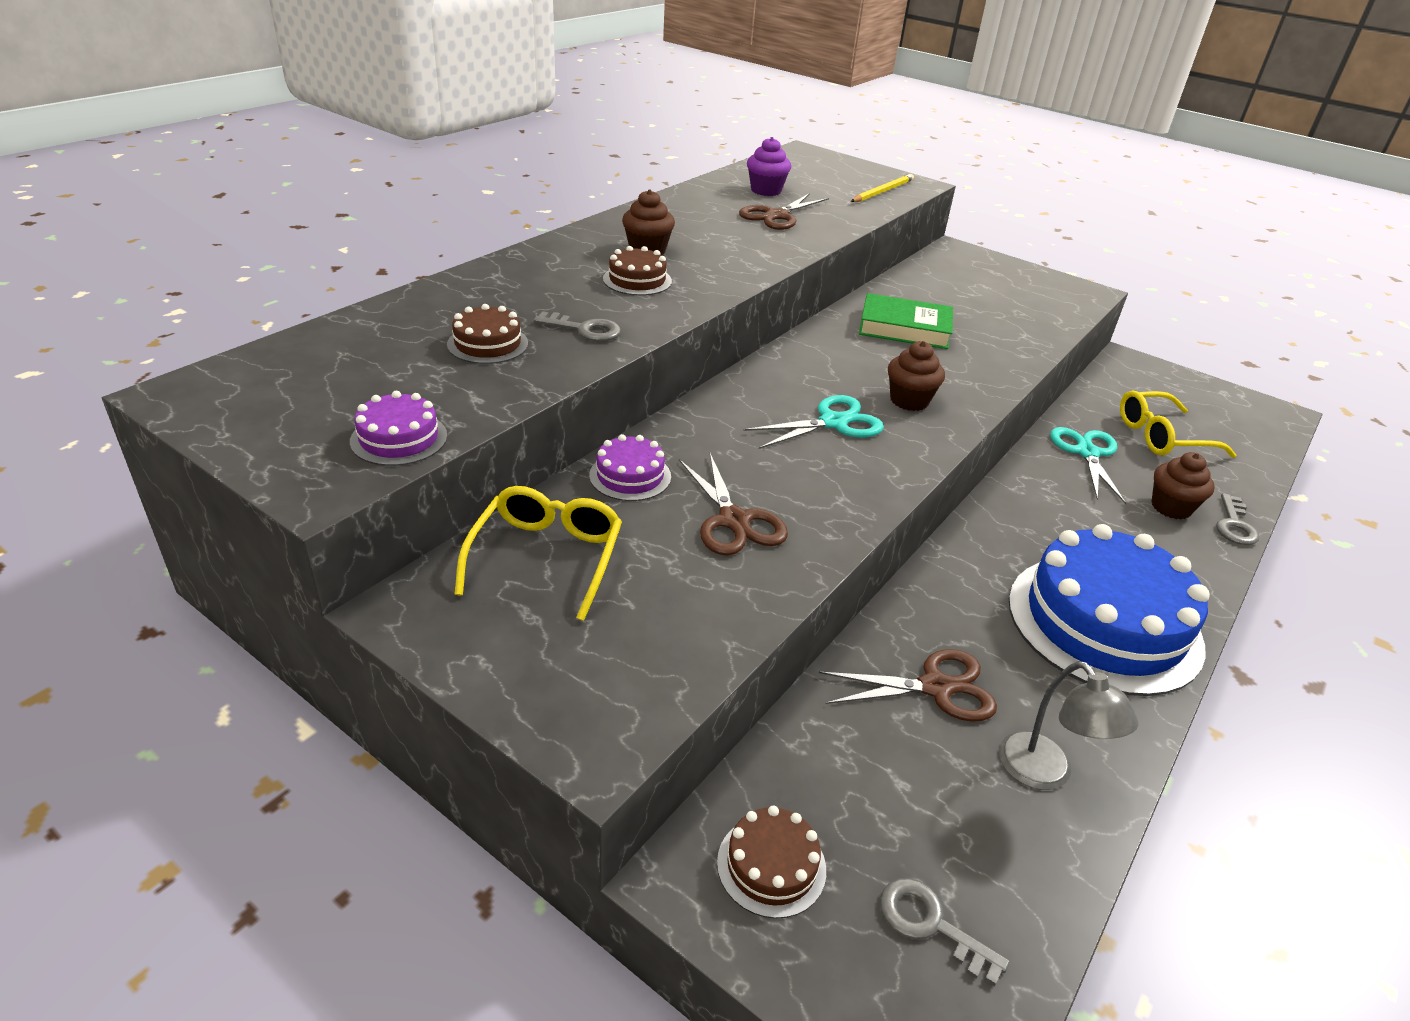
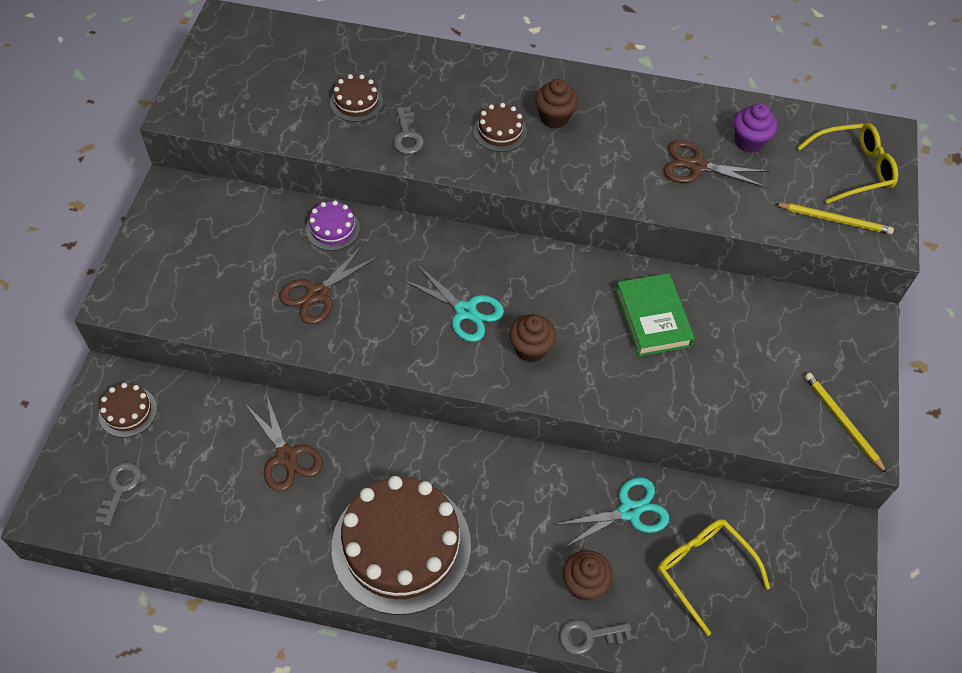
camera: 65 degrees right, 20 degrees up
(399, 438) = (235, 117): purple cake -> none
(546, 557) = (237, 224): yellow glasses -> yellow glasses (853, 169)
(1045, 773) = (242, 527): grey lamp -> none
(1058, 290) = (842, 422): none -> yellow pencil
(1104, 623) = (401, 546): blue cake -> brown cake

